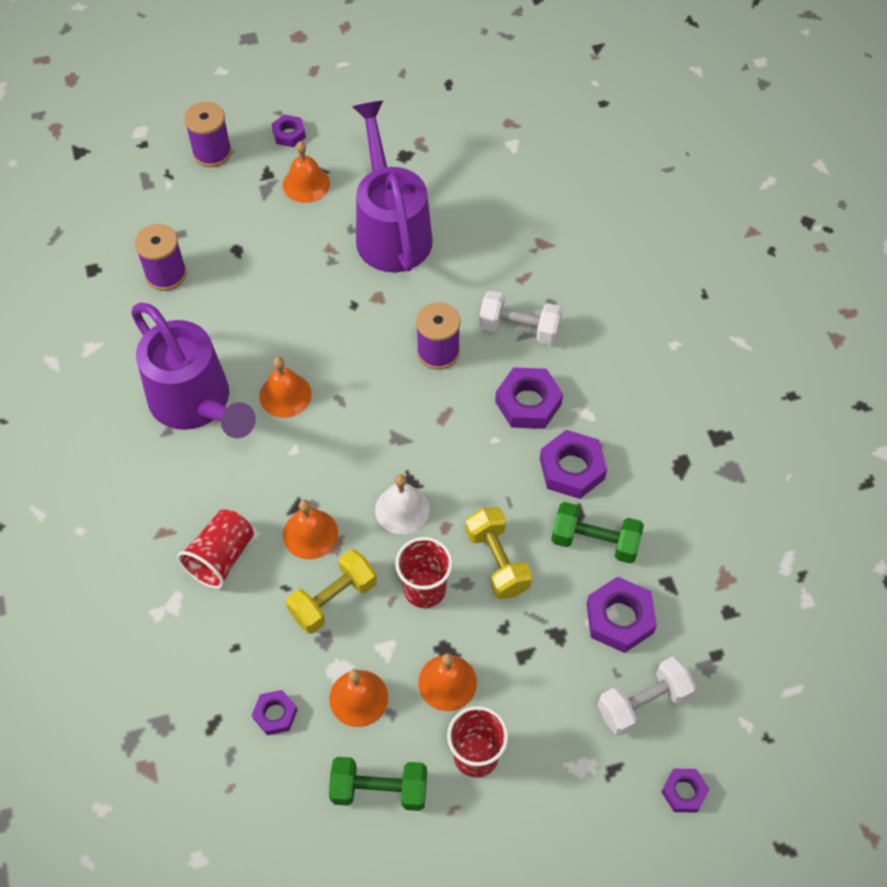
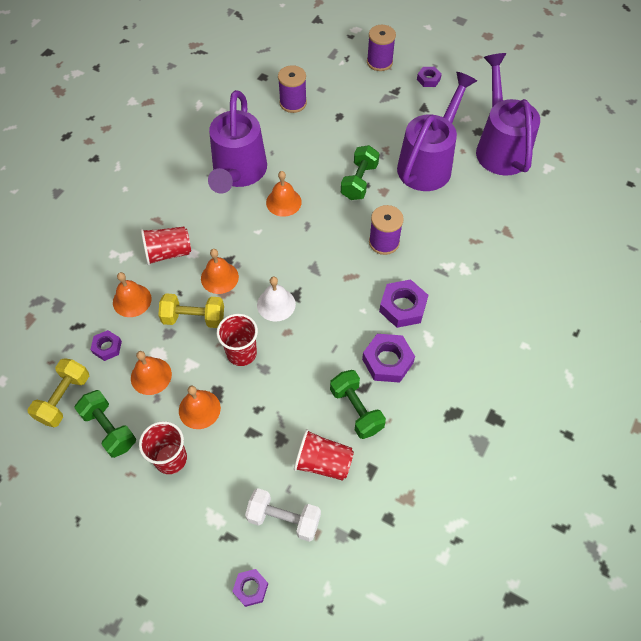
camera: 45 degrees right, 0 degrees up
(306, 184) = (410, 109): orange bell -> orange bell (132, 300)
(341, 307) = (359, 181): none -> green dumbbell
(443, 157) = (500, 147): none -> purple watering can
(497, 561) = (293, 373): yellow dumbbell -> yellow dumbbell (64, 398)
(519, 328) = (442, 265): white dumbbell -> none
(619, 618) = (323, 462): purple nut -> red cup

